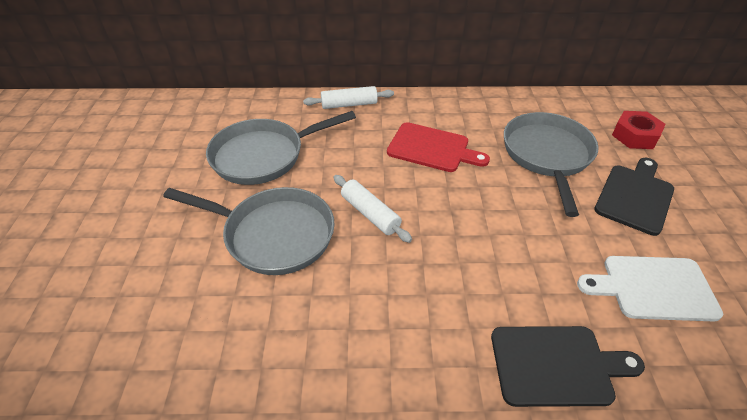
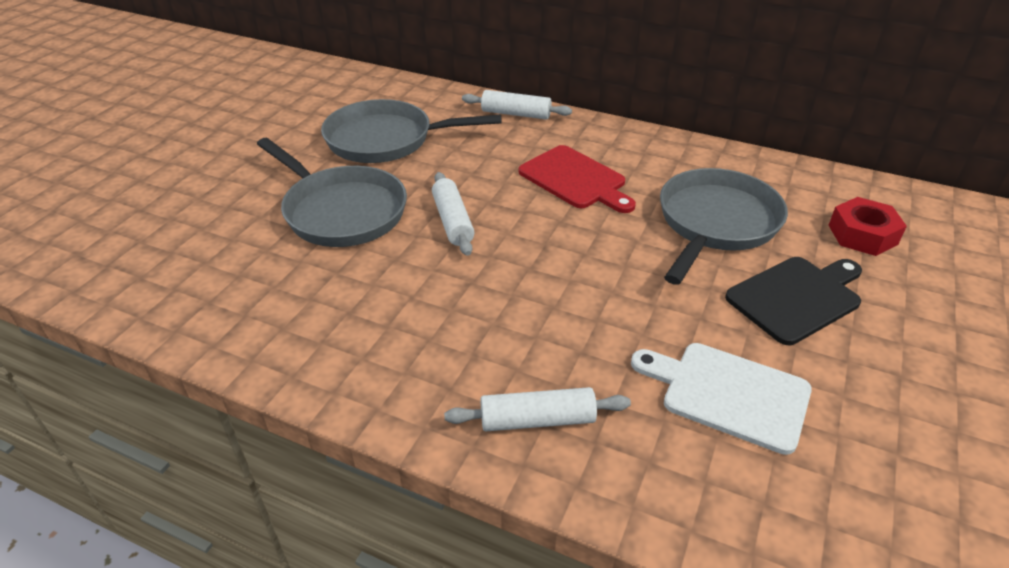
camera: 25 degrees right, 5 degrees down
(556, 365) = (537, 420): black cutting board -> white rolling pin

